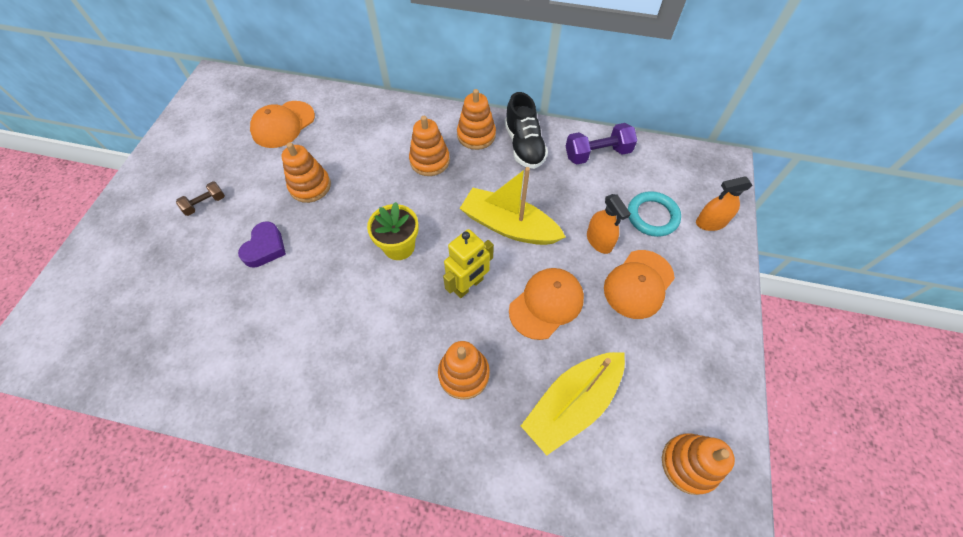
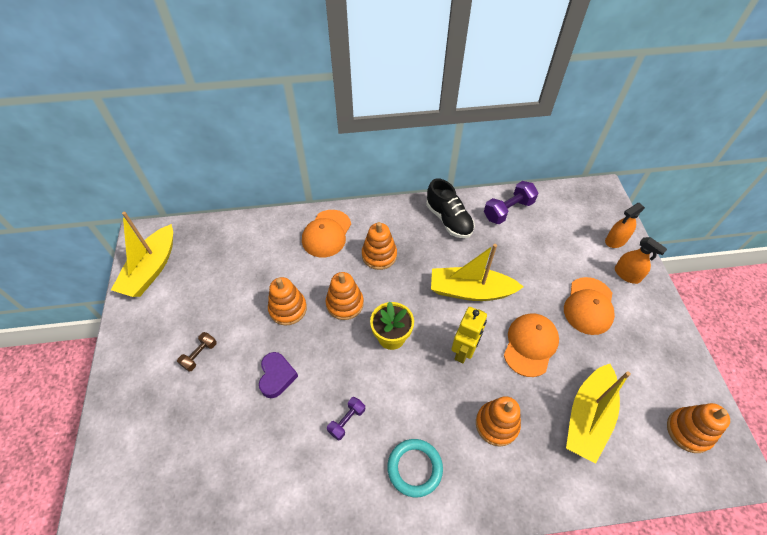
camera: 20 degrees left, 5 degrees down
(204, 111) = (151, 269): none -> yellow boat
(283, 124) = (234, 260): orange cap -> orange cap (326, 233)
(309, 314) = (347, 421): none -> purple dumbbell
(476, 135) = (406, 222): orange stacking toy -> orange stacking toy (345, 303)
(599, 241) = (544, 281): orange spray bottle -> orange spray bottle (627, 274)
(652, 216) = (572, 248): turquoise ring -> turquoise ring (414, 468)

